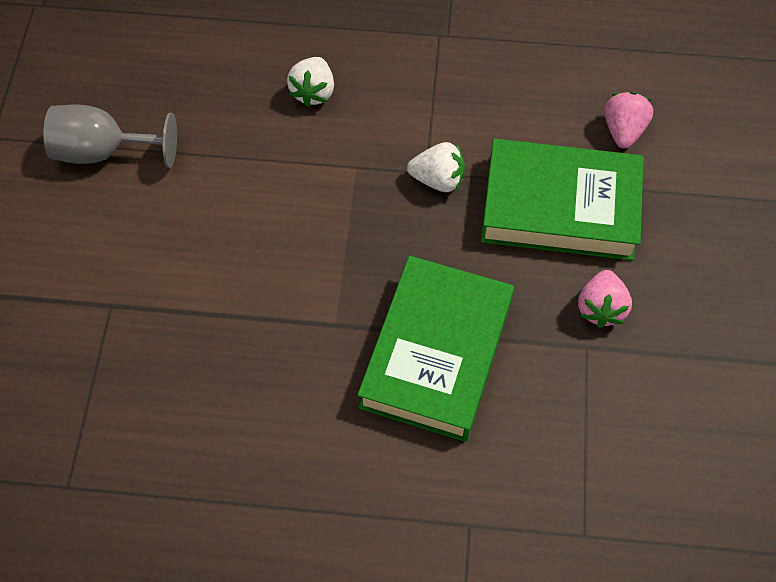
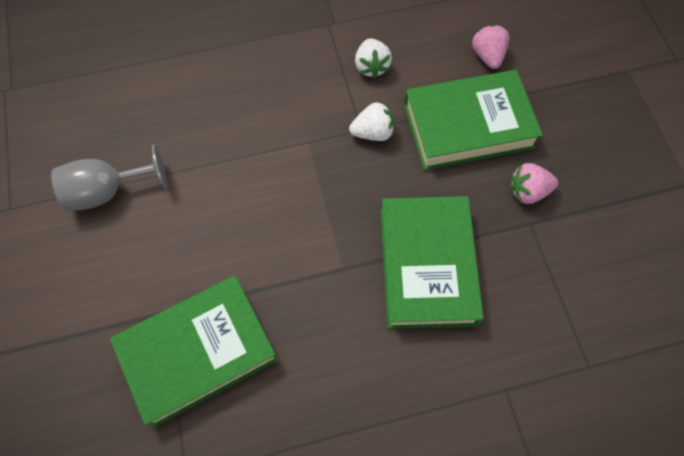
camera: 20 degrees left, 5 degrees up
(133, 360) = (198, 352): none -> green book
(313, 92) = (253, 94): white strawberry -> white strawberry (371, 66)
(601, 308) = (528, 191): pink strawberry -> pink strawberry turned 90 degrees clockwise

